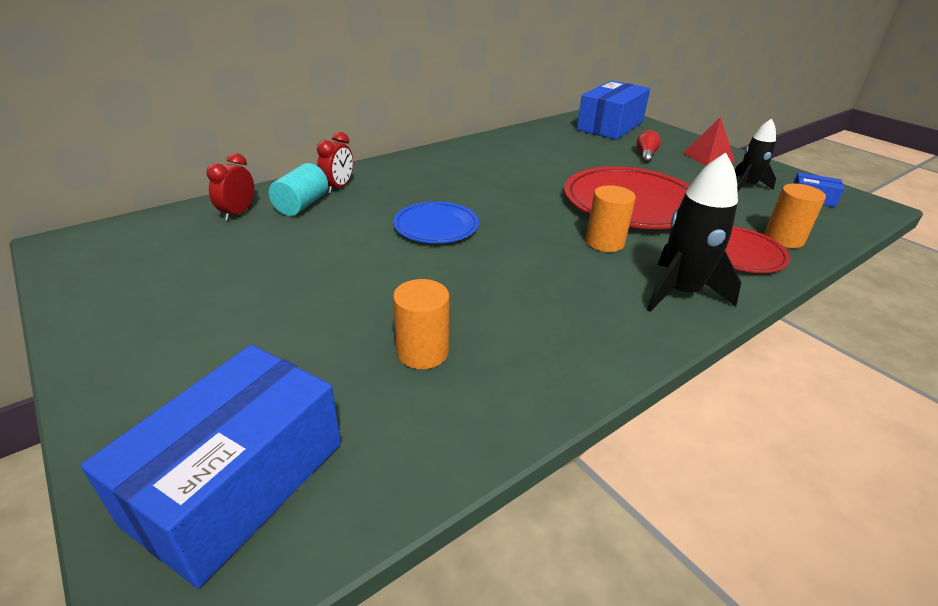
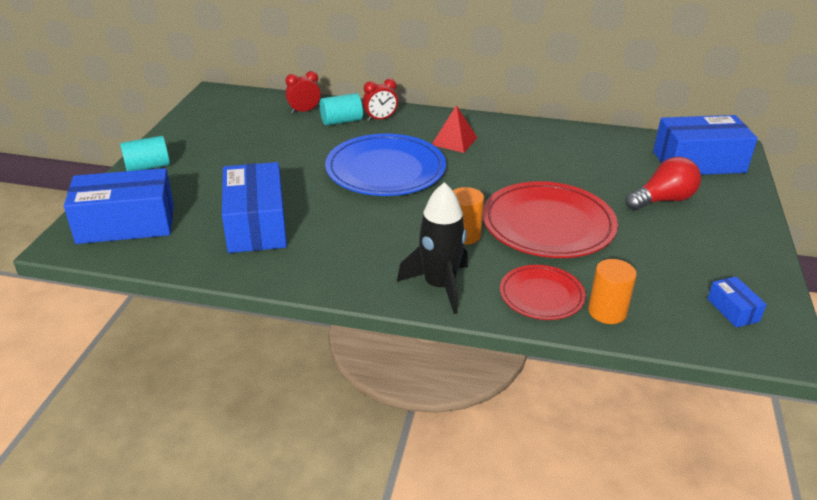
camera: 50 degrees right, 0 degrees up
(120, 381) = (148, 167): none -> turquoise cylinder
(422, 352) = (256, 224): orange cylinder -> blue box
(436, 226) = (385, 170): blue plate -> blue plate, size x1.77
(646, 155) = (663, 200): red light bulb -> red light bulb, size x1.75
(708, 157) = (725, 230): red pyramid -> red pyramid (454, 141)
(747, 186) = (693, 268): black rocket -> none

